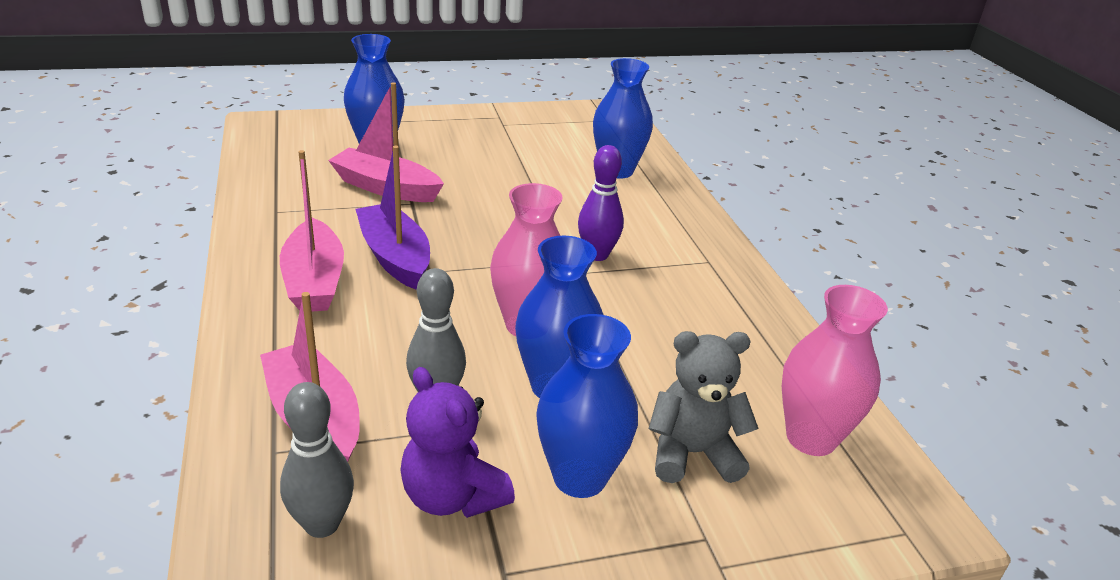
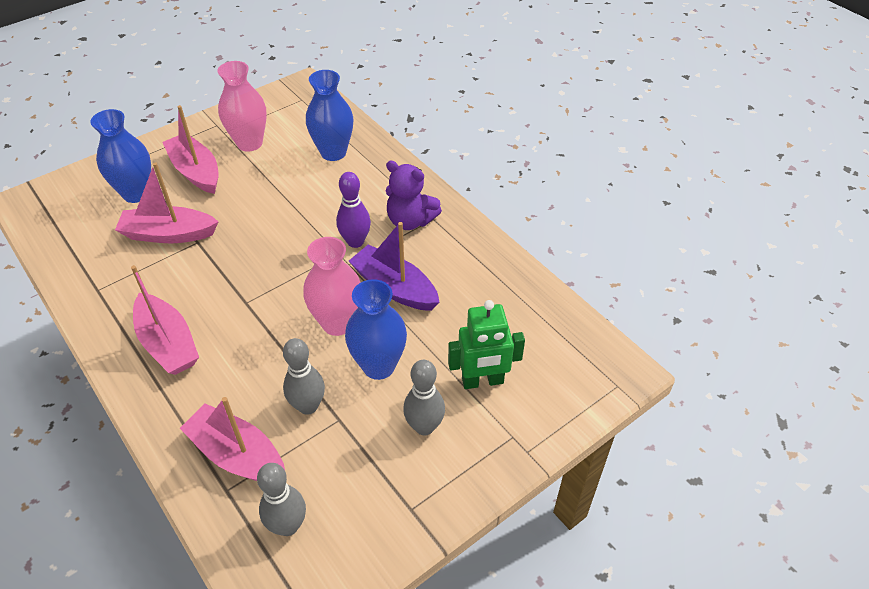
camera: 20 degrees left, 15 degrees up
(395, 257) = (214, 299): purple boat -> purple boat (394, 288)
(452, 146) = (196, 172): none -> pink boat
(452, 496) = (356, 472): purple teddy bear -> purple teddy bear (410, 221)
(579, 477) = (424, 426): blue vase -> grey bowling pin
(692, 453) = (482, 381): grey teddy bear -> green robot
(811, 438) = (546, 341): pink vase -> pink vase (249, 143)

